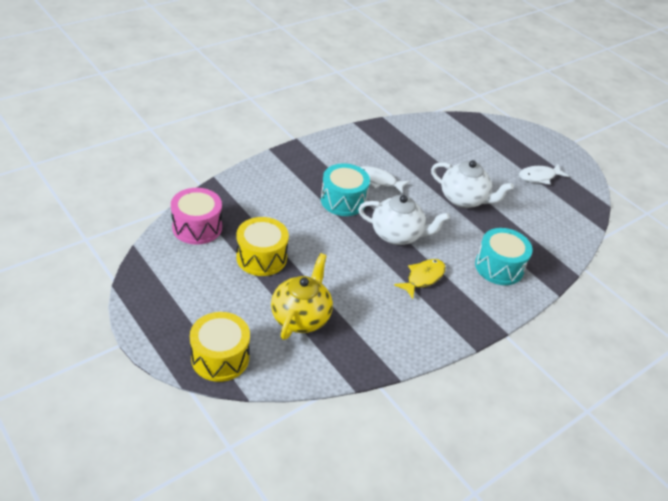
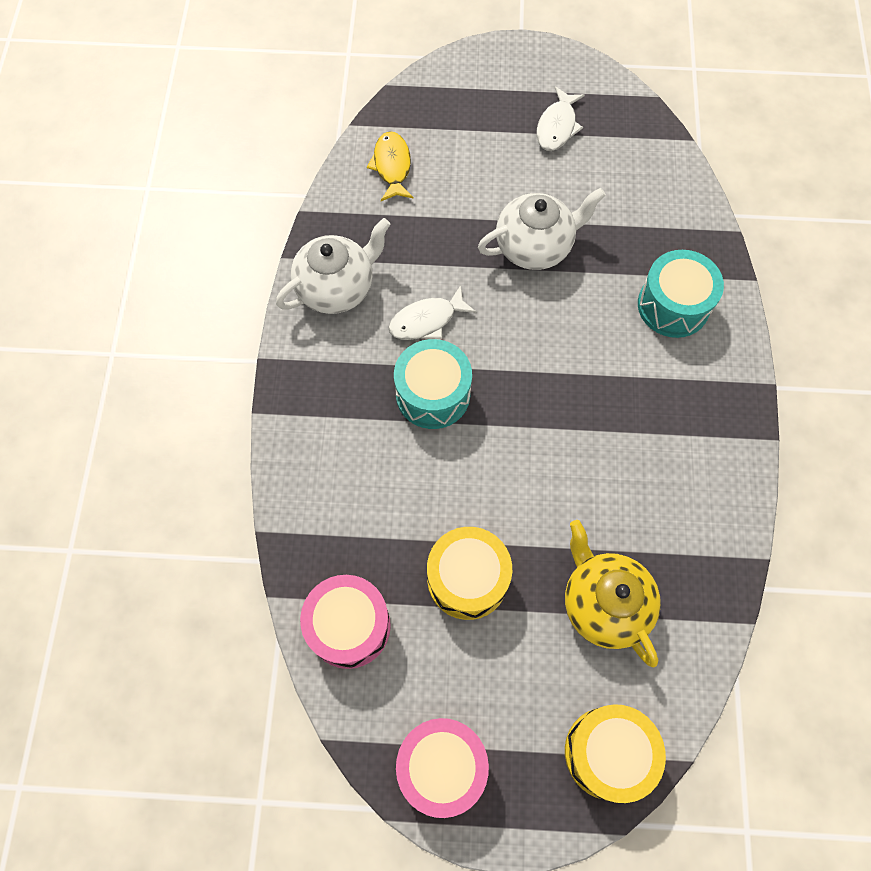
camera: 45 degrees left, 25 degrees up
(156, 293) = (441, 766): none -> pink drum
(397, 235) = (542, 377): white teapot -> white teapot (337, 288)
(423, 278) = (633, 406): yellow fish -> yellow fish (392, 166)

